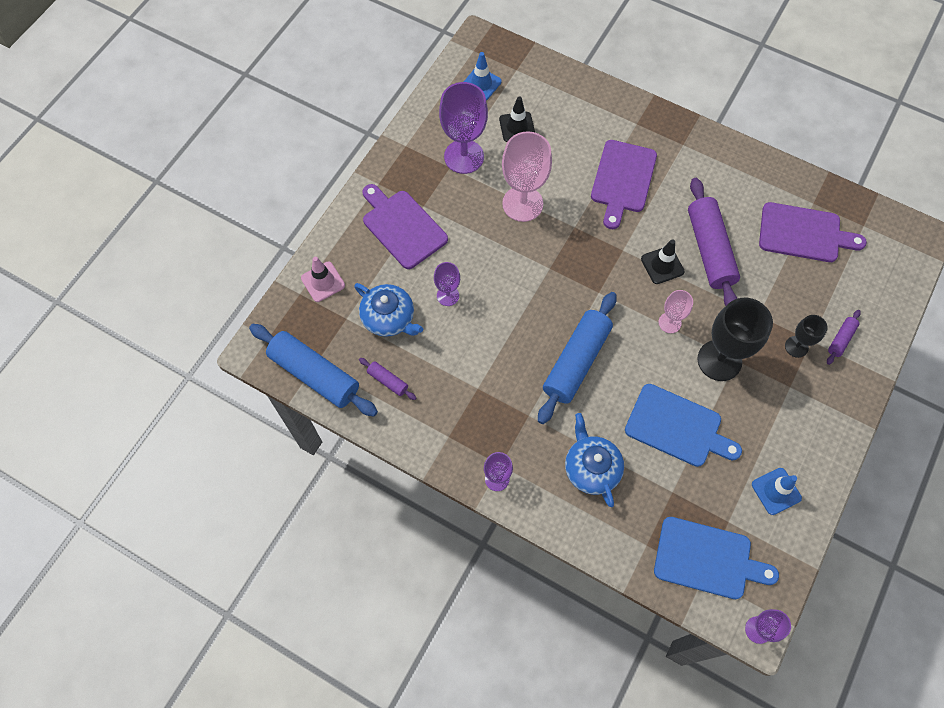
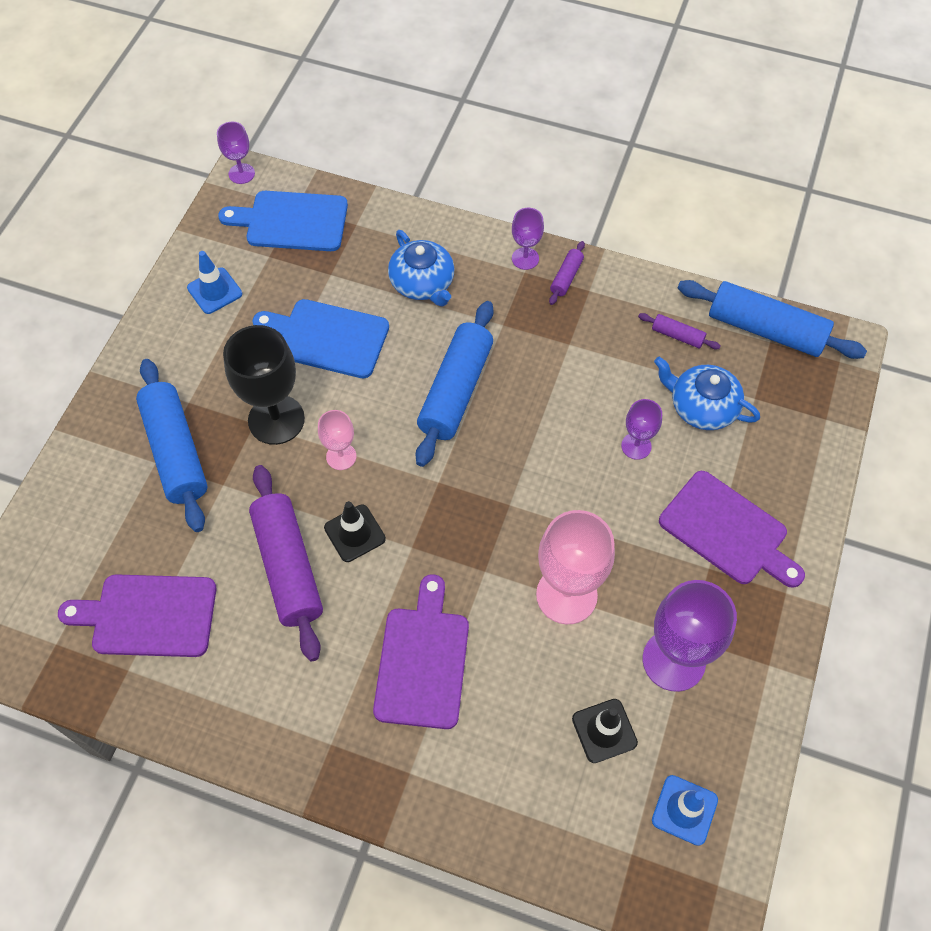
camera: 170 degrees right, 5 degrees down
(323, 282) = (803, 438): pink traffic cone -> none
(796, 346) = (176, 451): black goblet -> blue rolling pin
(841, 339) = (116, 470): purple rolling pin -> purple rolling pin (566, 277)

